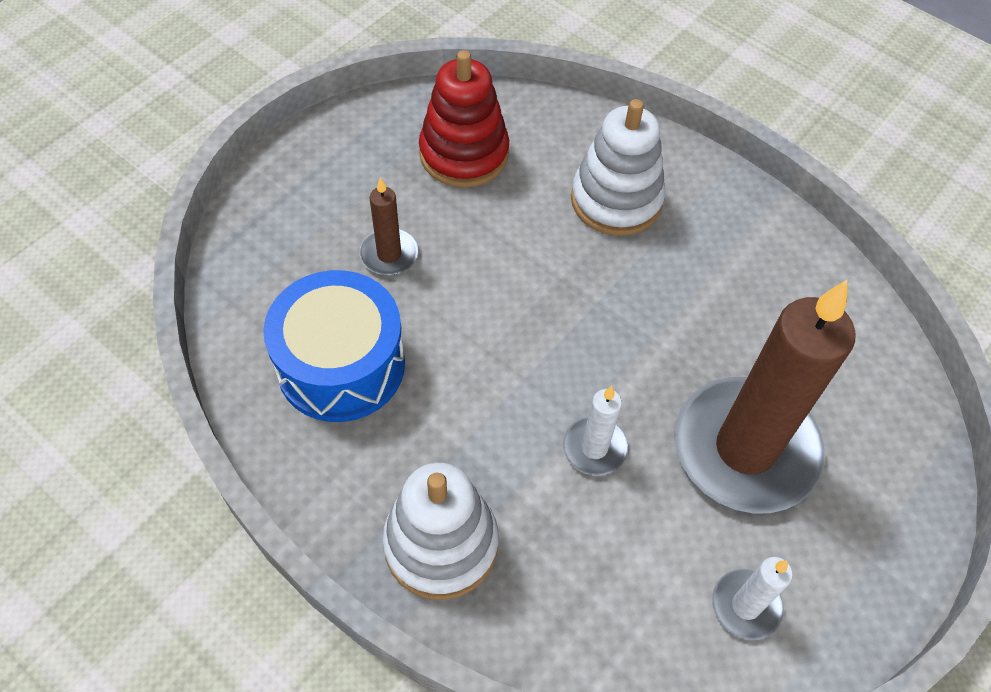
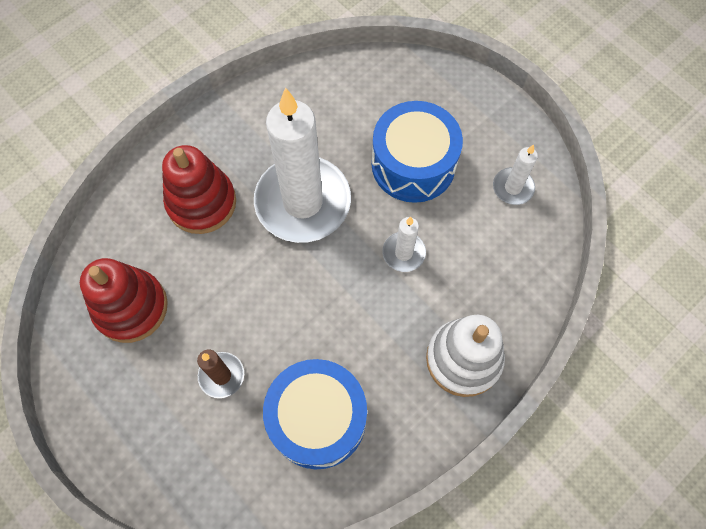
camera: 80 degrees left, 10 degrees up
(616, 200) = (201, 202): white stacking toy -> red stacking toy
(645, 311) = (303, 202): none -> white candle
(745, 449) = (413, 164): brown candle -> blue drum

